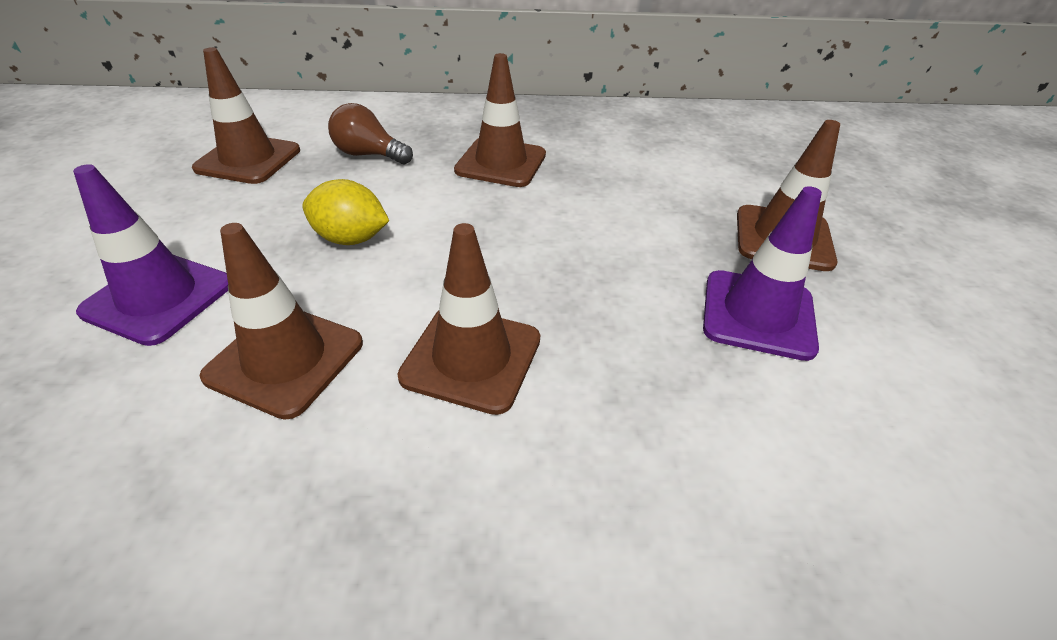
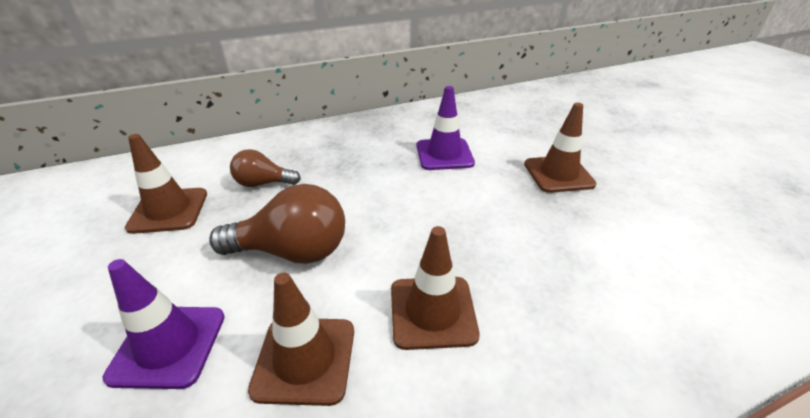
camera: 20 degrees left, 5 degrees down
(351, 239) = (292, 251): yellow lemon -> brown light bulb
(501, 163) = (361, 166): brown traffic cone -> none
(758, 314) = (575, 226): purple traffic cone -> purple traffic cone (444, 154)

